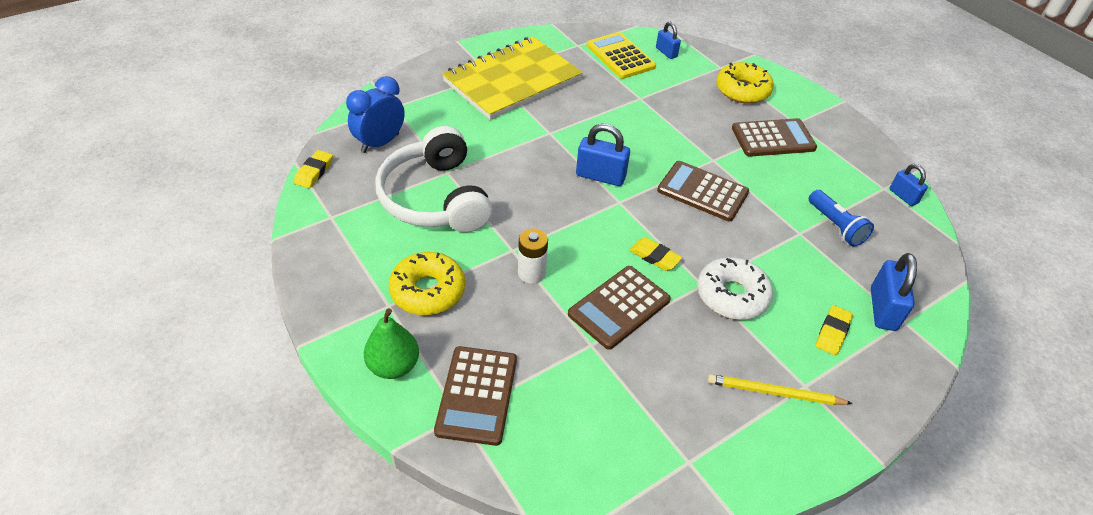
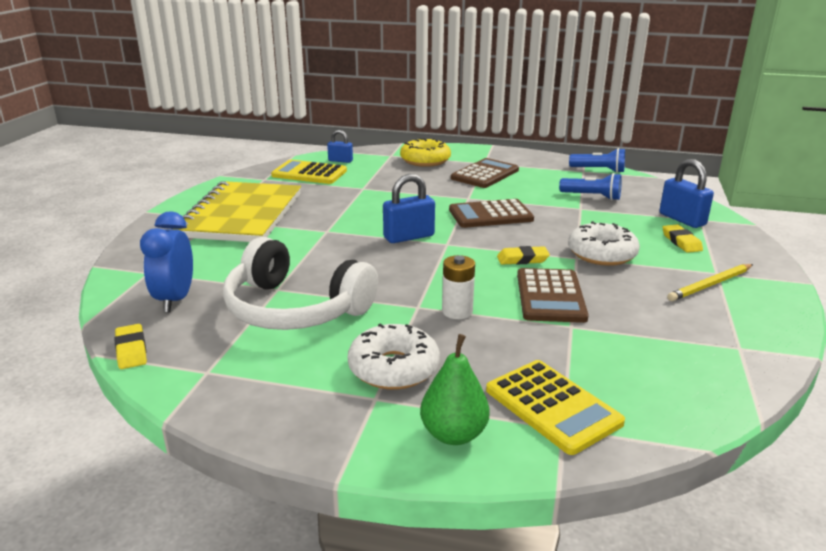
camera: 40 degrees left, 20 degrees down
(428, 291) = (393, 368): yellow donut -> white donut
(476, 395) = (552, 406): brown calculator -> yellow calculator
(903, 196) = (598, 170): blue padlock -> blue flashlight

